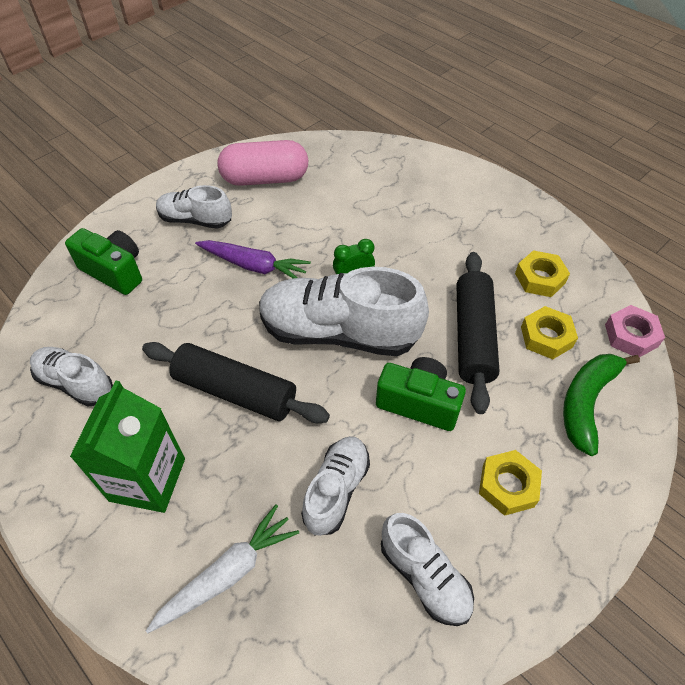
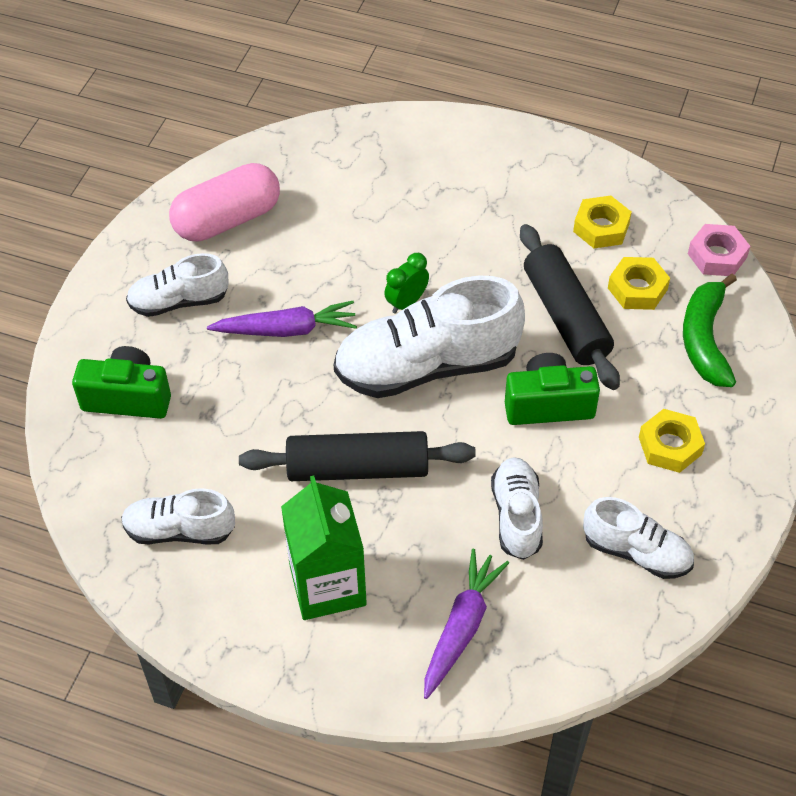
camera: 25 degrees left, 0 degrees up
(228, 573) = (461, 627): white carrot -> purple carrot

